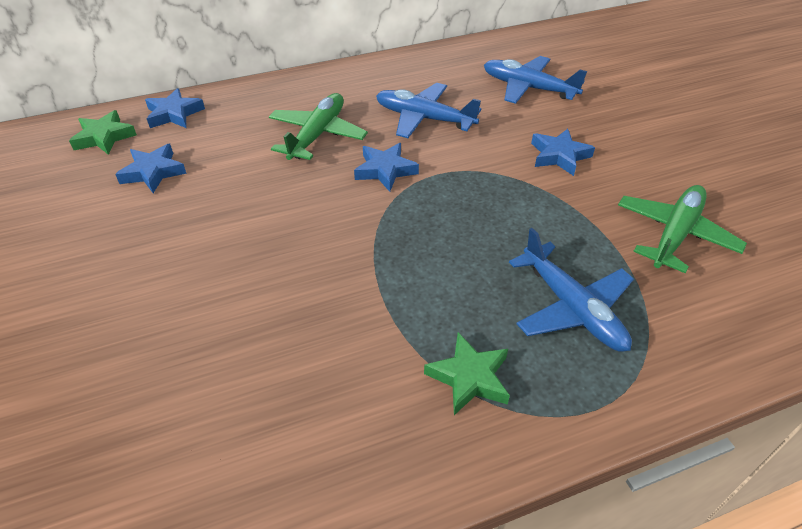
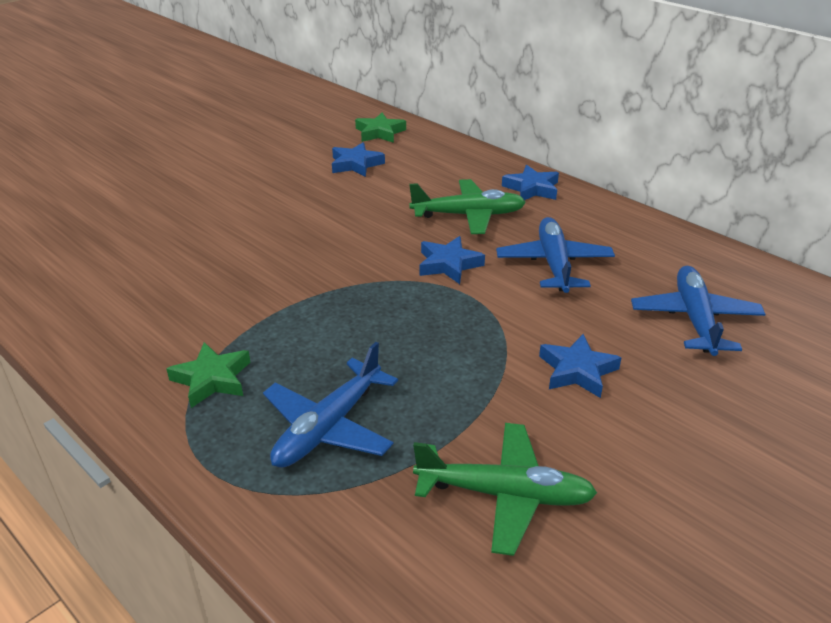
camera: 65 degrees right, 10 degrees down
(174, 114) = (433, 146): blue star -> blue star (532, 188)

